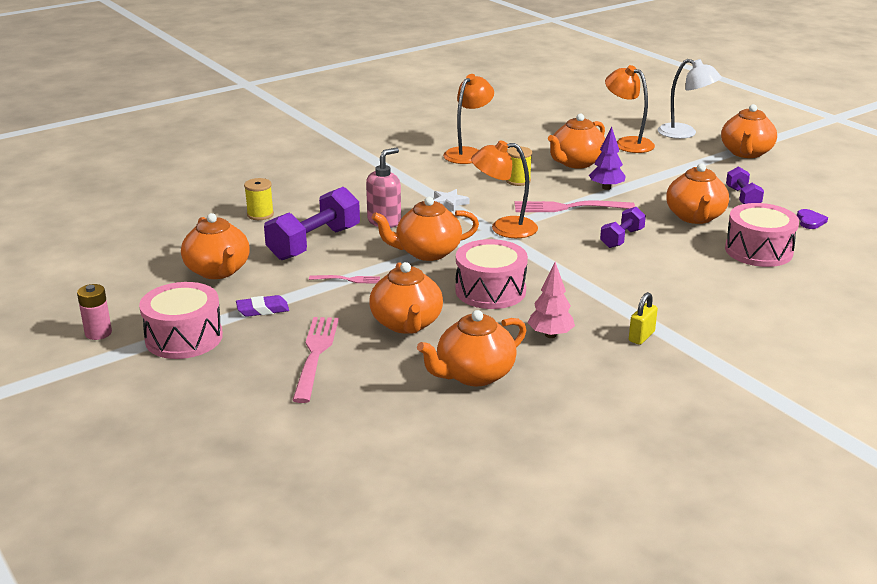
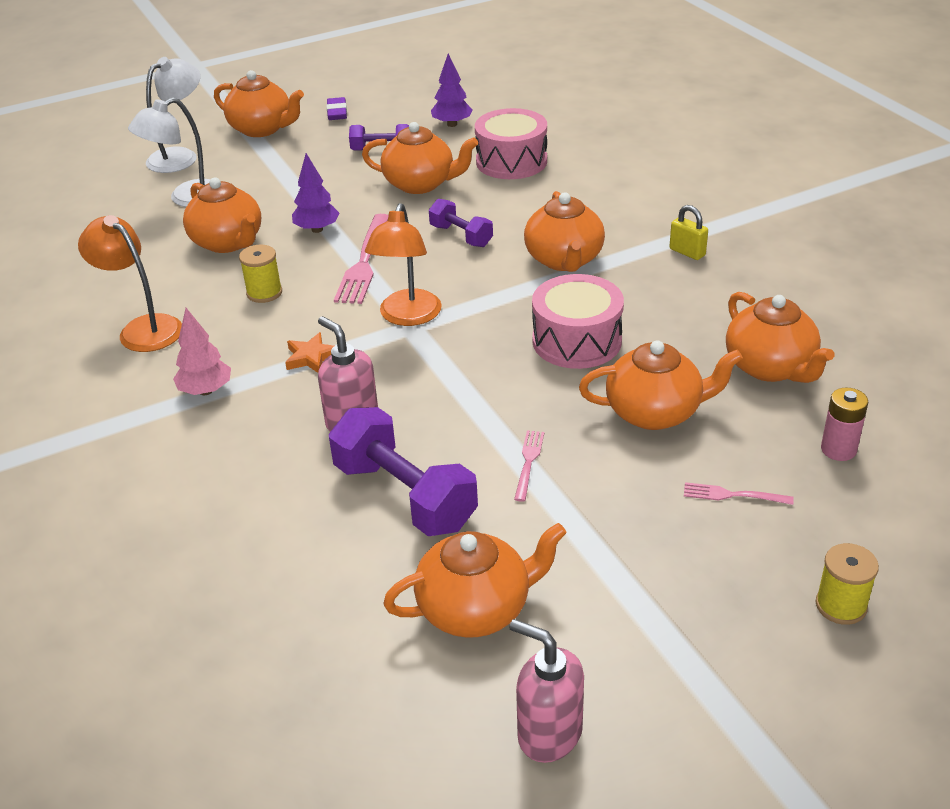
camera: 80 degrees left, 10 degrees up
(98, 333) = (674, 756): pink battery -> pink battery (838, 449)
(124, 296) = (549, 733): none -> pink soap dispenser
(184, 338) = (689, 638): pink drum -> none
(260, 214) = (276, 562): yellow spool -> yellow spool (841, 605)
(262, 310) = (609, 550): purple eraser -> purple eraser (337, 112)
(315, 355) = (733, 495): pink fork -> pink fork, size x0.52
(427, 252) = (461, 385): orange teapot -> orange teapot (564, 260)
(449, 203) = (311, 357): white star -> orange star
(550, 335) = (683, 308): pink tree -> pink tree (206, 391)
(627, 143) = (186, 198): orange lamp -> white lamp
(810, 221) = (452, 124): purple heart -> purple tree

